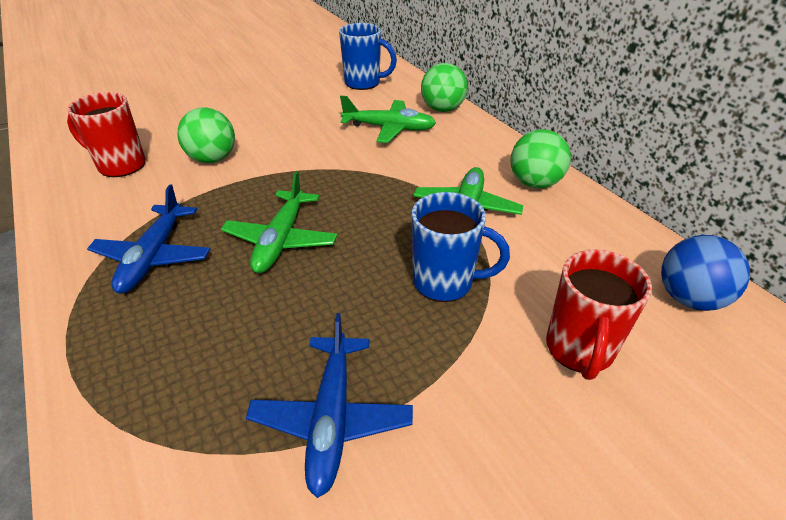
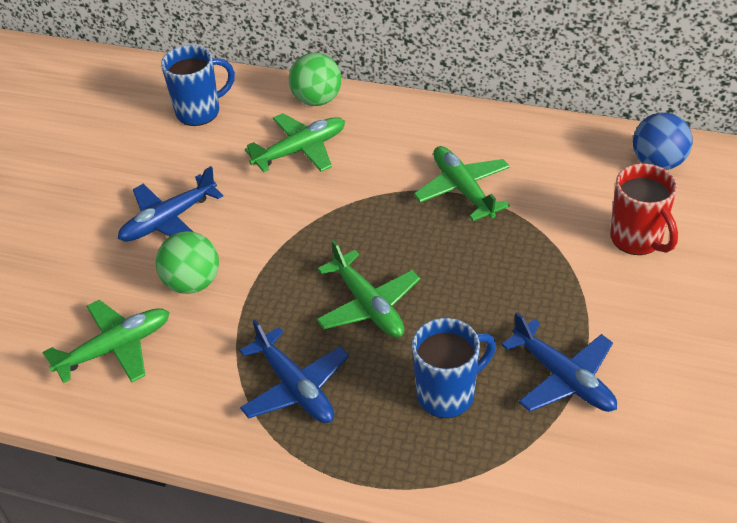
camera: 40 degrees left, 5 degrees up
(120, 165) = (115, 348): red mug -> green plane
(258, 122) = (169, 220): none -> blue plane
(445, 282) = (518, 253): blue mug -> blue mug (447, 394)
(534, 183) = (479, 132): green ball -> none

